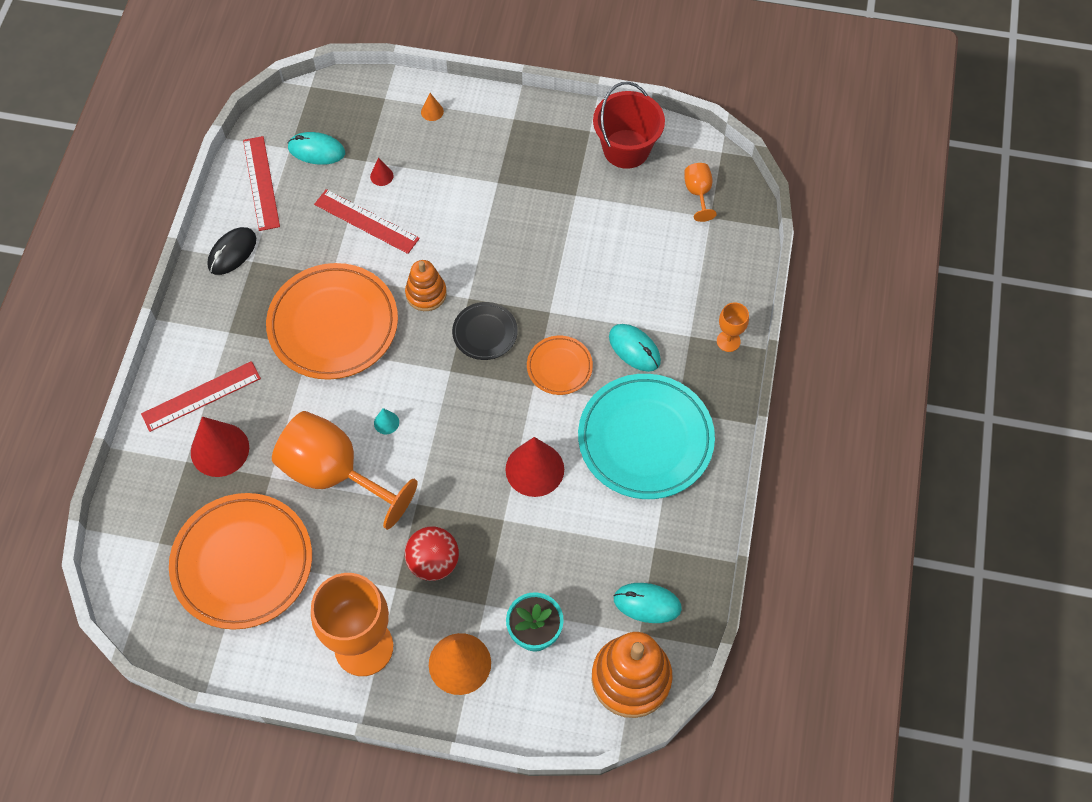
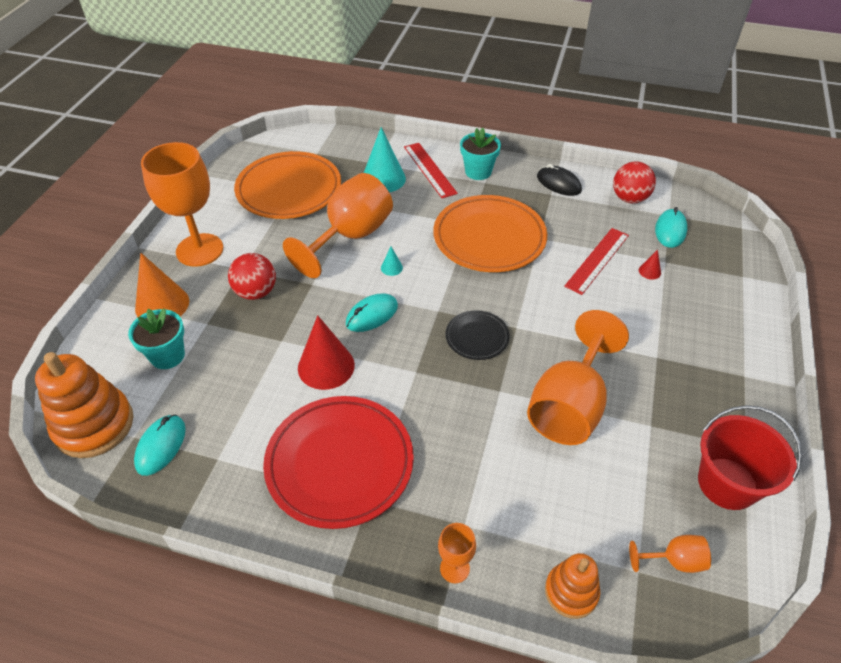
camera: 95 degrees right, 15 degrees down
(207, 340) = (478, 172): none -> turquoise flower pot
(220, 449) = (383, 179): red cone -> turquoise cone
(261, 183) = (629, 198): red ruler -> red ball
(426, 294) = (520, 297): orange stacking toy -> orange stacking toy (571, 592)
(432, 111) = (736, 309): orange cone -> none
(559, 367) = (434, 394): orange plate -> none
(561, 255) = (569, 405): none -> orange goblet
(634, 349) = (450, 464): turquoise mouse -> turquoise mouse (372, 315)
(645, 439) = (340, 463): turquoise plate -> red plate

